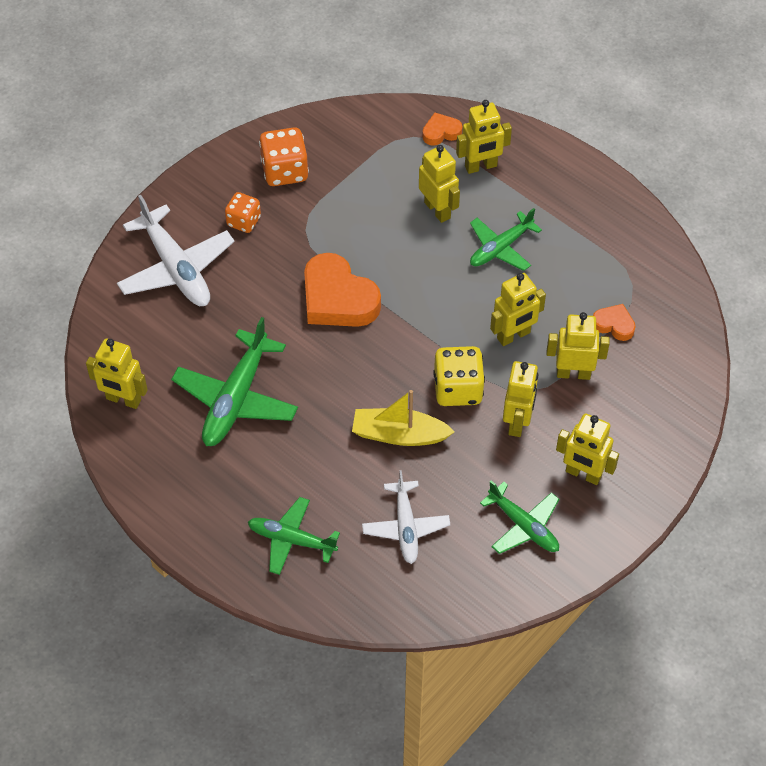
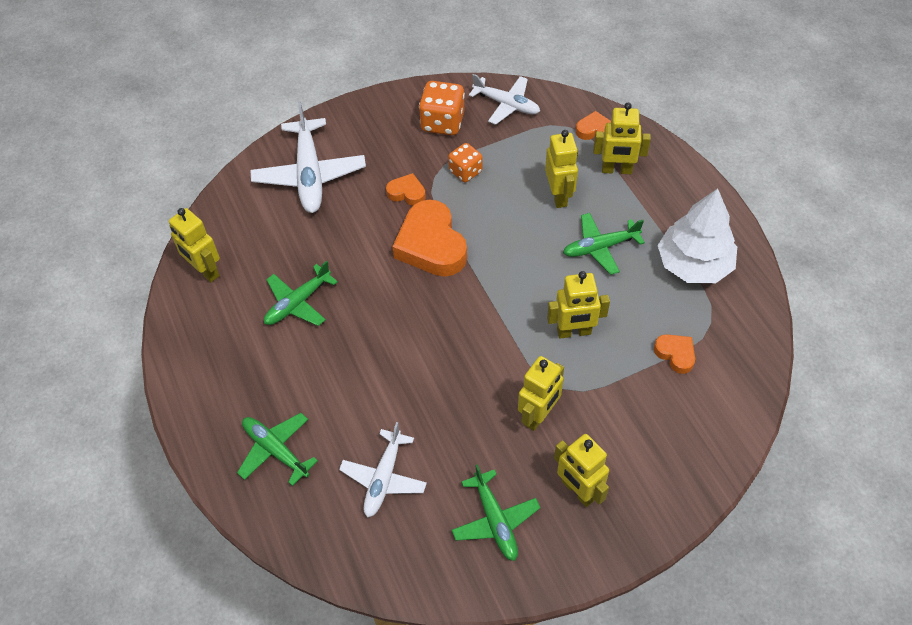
camera: 25 degrees right, 0 degrees up
(236, 398) = (298, 303): green plane -> green plane, size x0.64
(244, 221) = (386, 153): orange dice -> orange dice (465, 171)
(286, 255) = (407, 193): none -> orange heart
(340, 132) = (506, 104): none -> white plane
(399, 434) = (422, 387): yellow boat -> none
(458, 389) = (497, 364): yellow dice -> none
(573, 373) = (614, 387): yellow robot -> none
(593, 235) = (693, 264): none -> white tree

